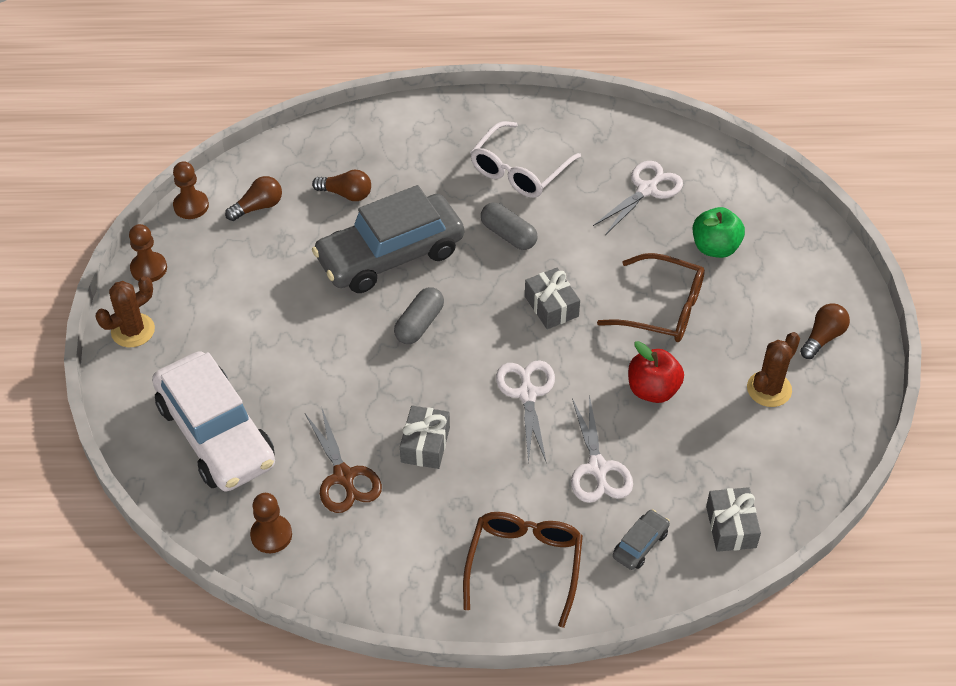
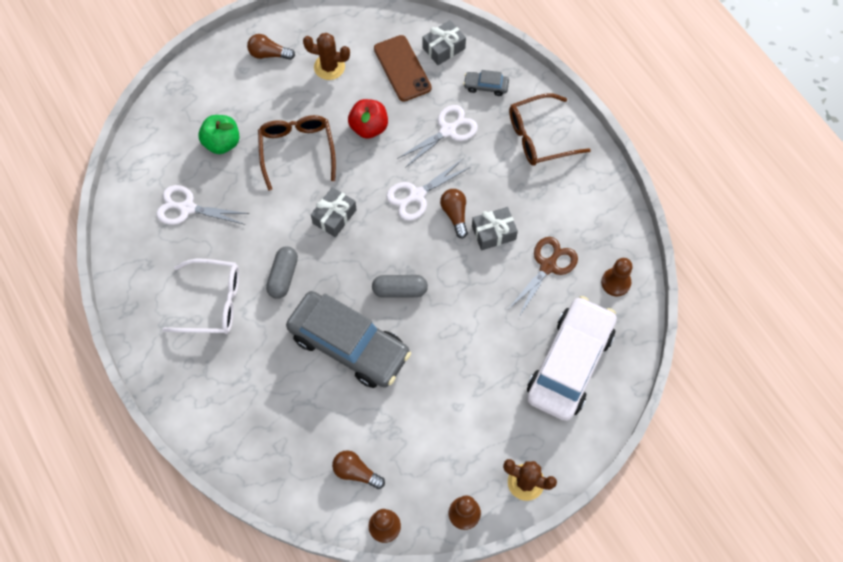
camera: 120 degrees left, 15 degrees up
(346, 194) = (305, 413): brown light bulb -> brown light bulb (455, 215)
(723, 464) = (402, 68): none -> brown phone

